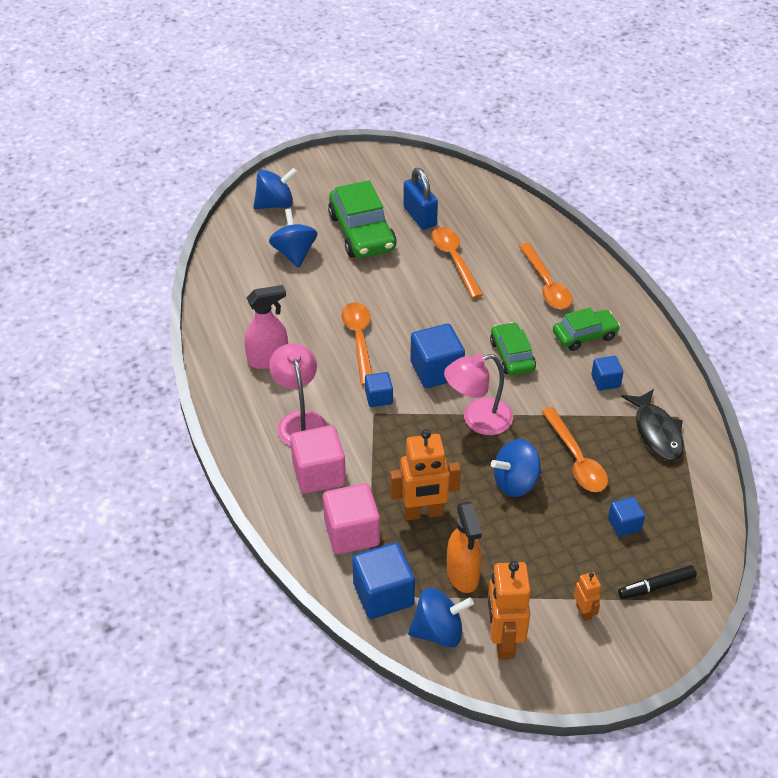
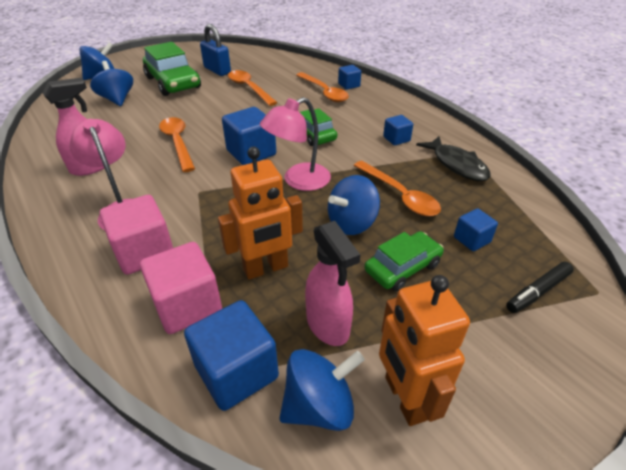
camera: 15 degrees left, 5 degrees down
(378, 397) = (201, 179): blue cube -> blue cube (349, 85)
(463, 575) = (328, 325): orange spray bottle -> pink spray bottle
(584, 335) = (366, 115): green car -> green car (402, 267)
(584, 611) = (480, 337): orange robot -> none

